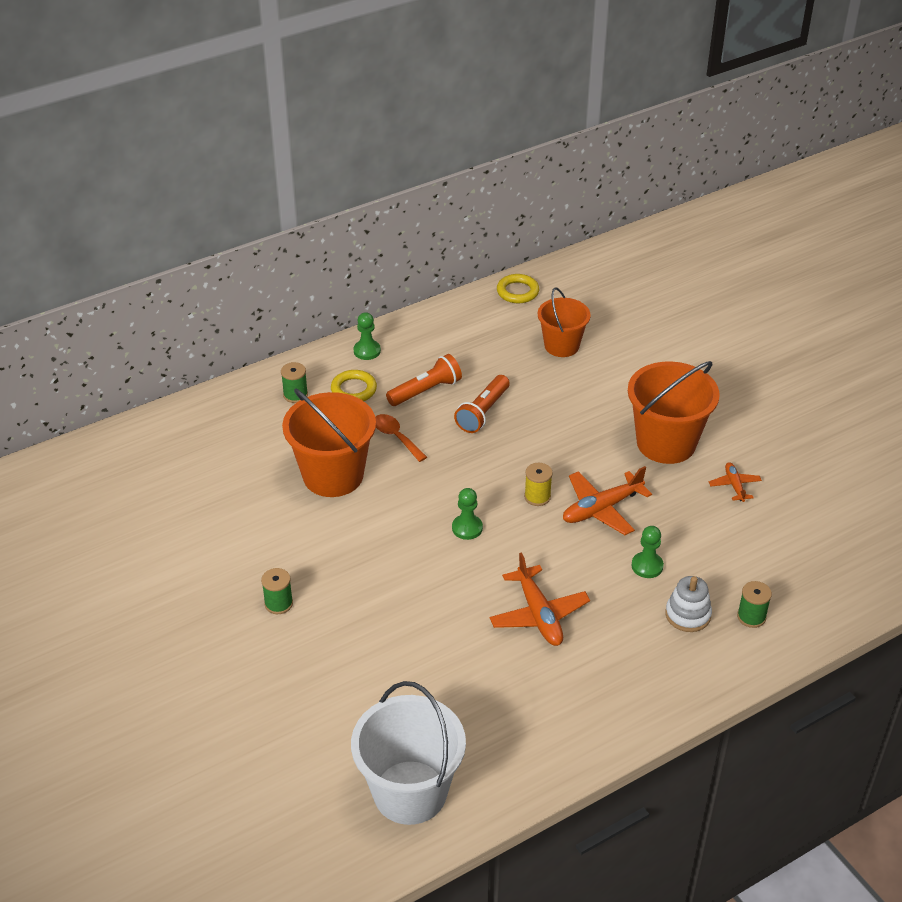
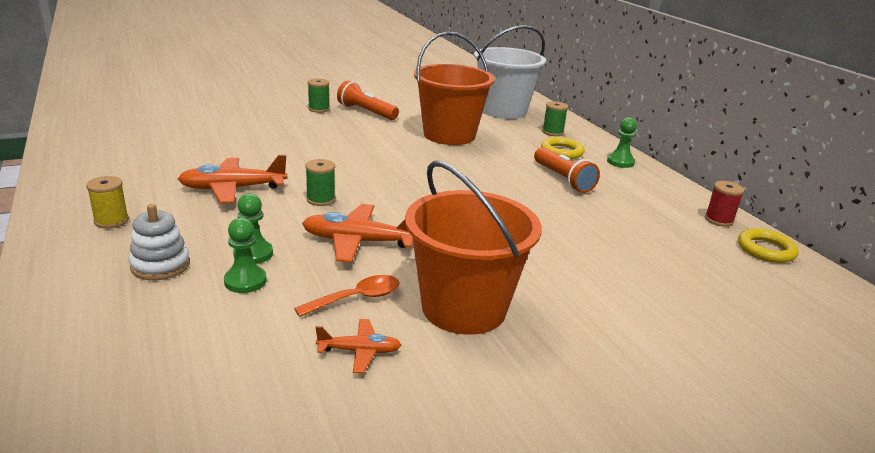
camera: 95 degrees right, 15 degrees down
(396, 437) = (494, 161): orange spoon -> orange spoon (356, 298)
(410, 792) = (107, 125): white bucket -> white bucket (503, 110)
(467, 528) = (363, 174): green pawn -> green pawn (245, 281)
(475, 307) = (719, 220): none -> red spool
(483, 412) = (529, 201): orange flashlight -> orange flashlight (366, 112)
(537, 497) = (392, 210): yellow spool -> yellow spool (111, 221)
(561, 346) = (662, 263): orange bucket -> none
(601, 509) = (358, 242): orange plane -> orange plane turned 60 degrees counterclockwise
(751, 617) = (115, 310): green spool -> green spool (321, 200)

